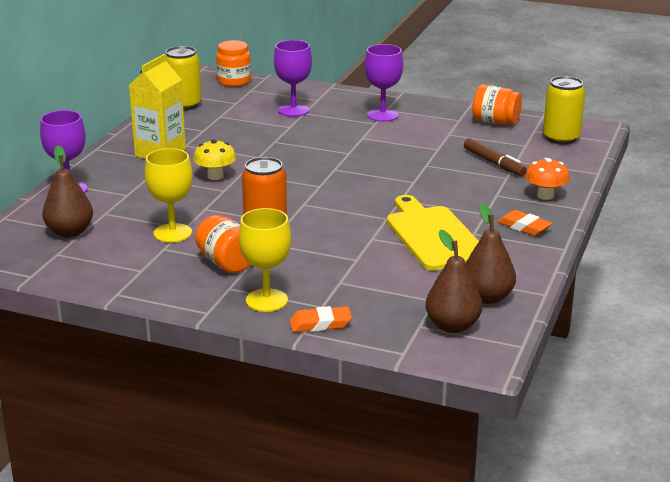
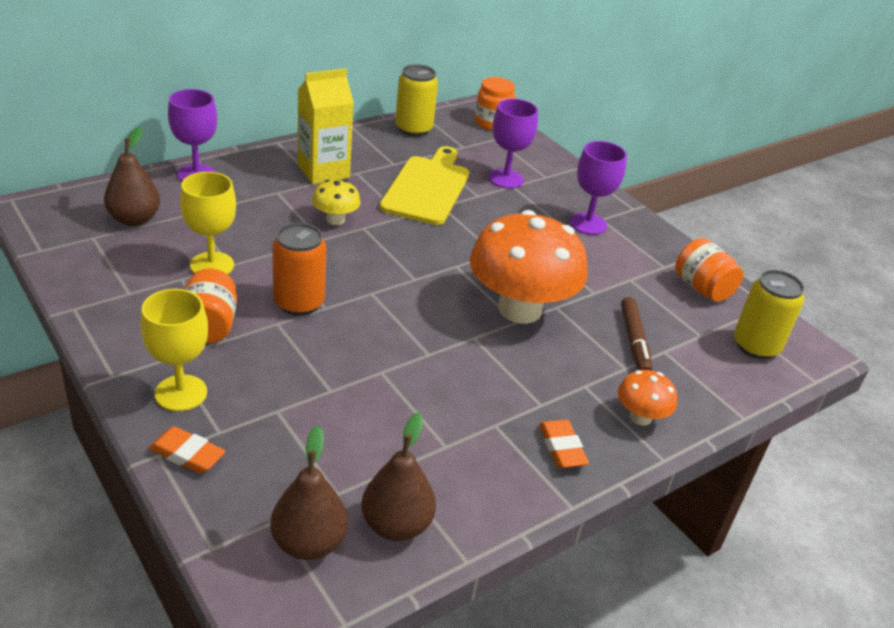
camera: 30 degrees right, 10 degrees up
(406, 175) = (519, 309): none -> orange mushroom
(433, 236) = (447, 404): yellow cutting board -> yellow cutting board (427, 188)

